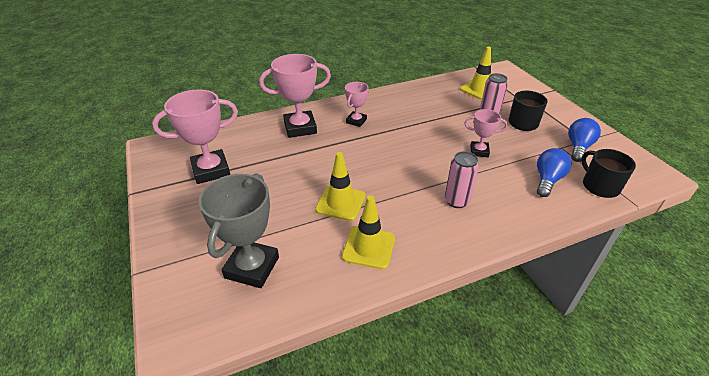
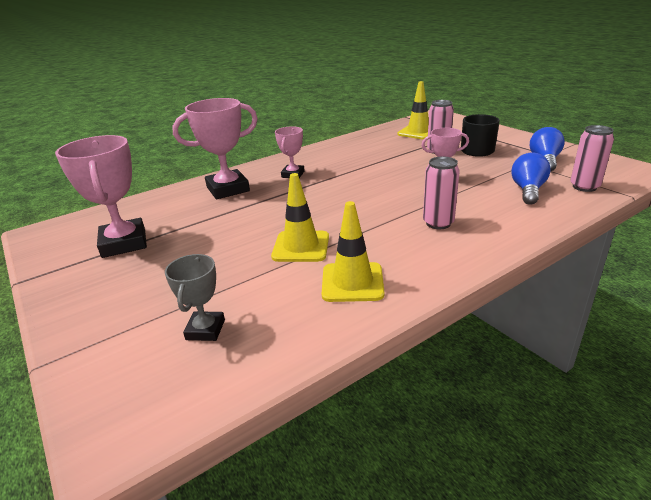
camera: 10 degrees left, 10 degrees down
(211, 170) = (124, 243): pink trophy -> pink trophy turned 75 degrees counterclockwise
(252, 267) = (205, 330): grey trophy -> grey trophy, size x0.56
(599, 186) = (584, 187): black mug -> pink can

